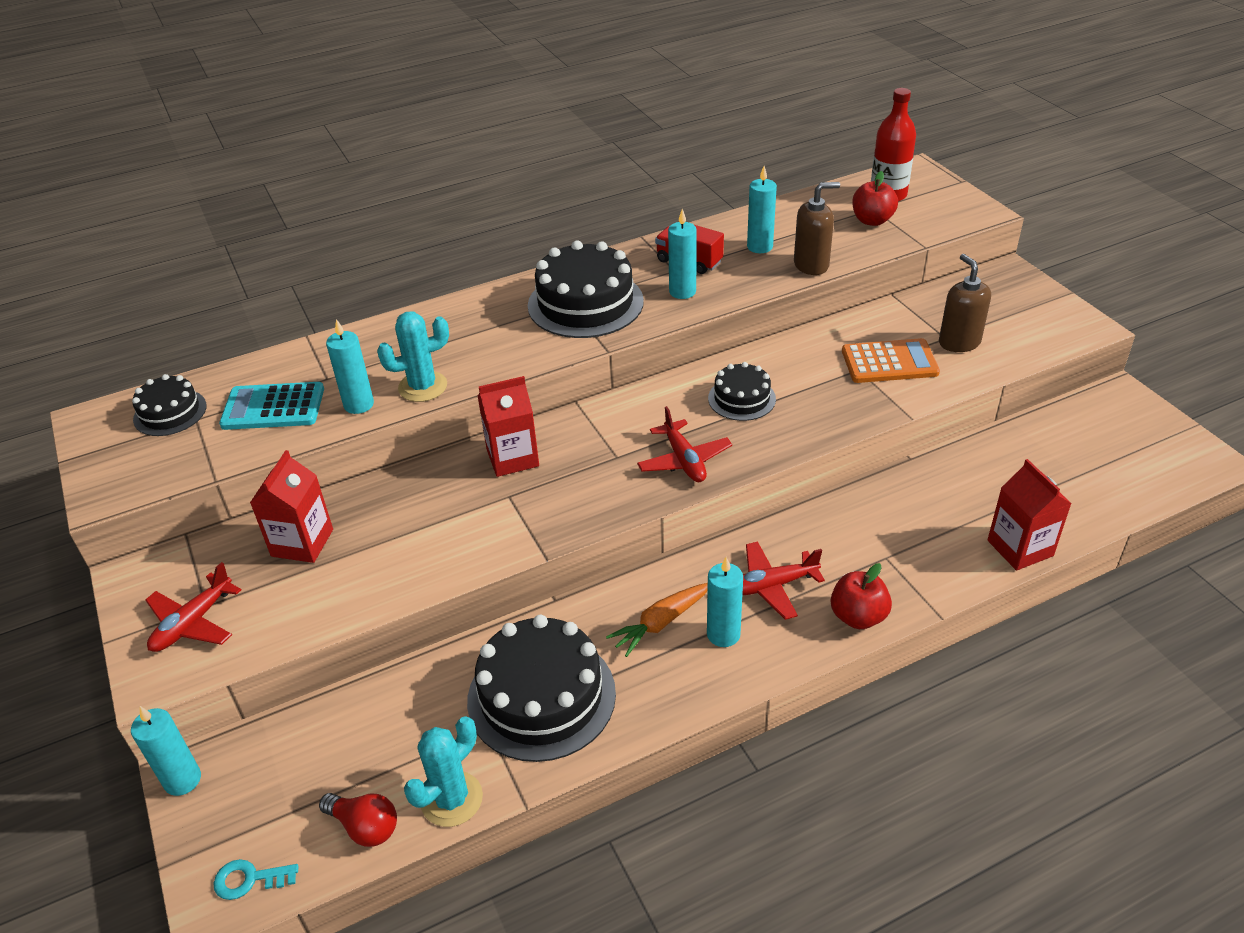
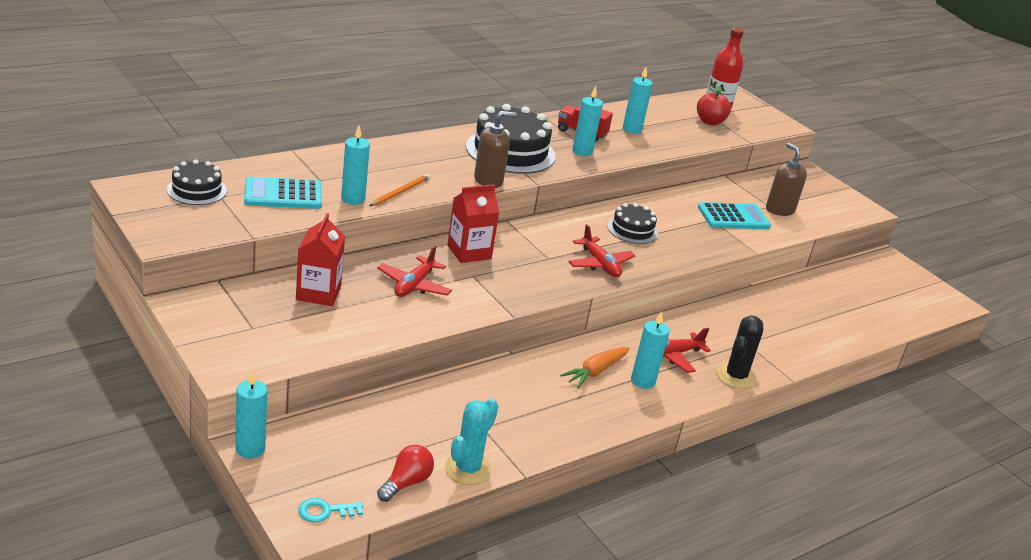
camera: 15 degrees left, 10 degrees down
(193, 623) = (246, 338): red plane -> red plane (414, 285)
(365, 827) = (406, 483): red light bulb -> red light bulb turned 75 degrees counterclockwise
(423, 387) = (400, 192): turquoise cactus -> orange pencil
(541, 696) = (518, 411): black cake -> none
(811, 265) = (673, 145): brown soap dispenser -> brown soap dispenser (488, 180)
(858, 616) = (735, 376): red apple -> black cactus
(889, 362) = (733, 217): orange calculator -> turquoise calculator
(1020, 548) = (838, 343): red carton -> none

